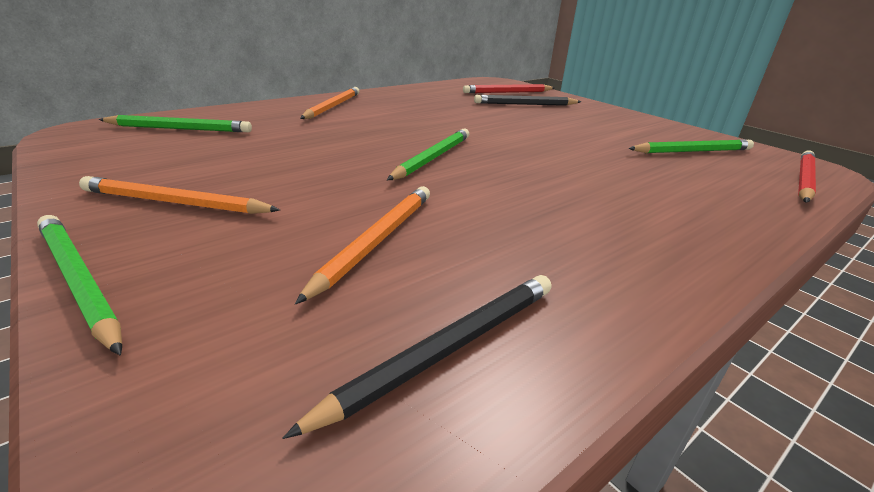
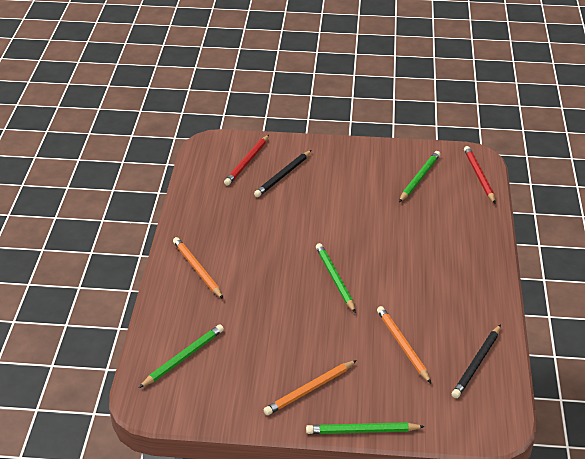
camera: 45 degrees left, 10 degrees up
(447, 349) = (476, 363): black pencil -> black pencil turned 150 degrees counterclockwise

